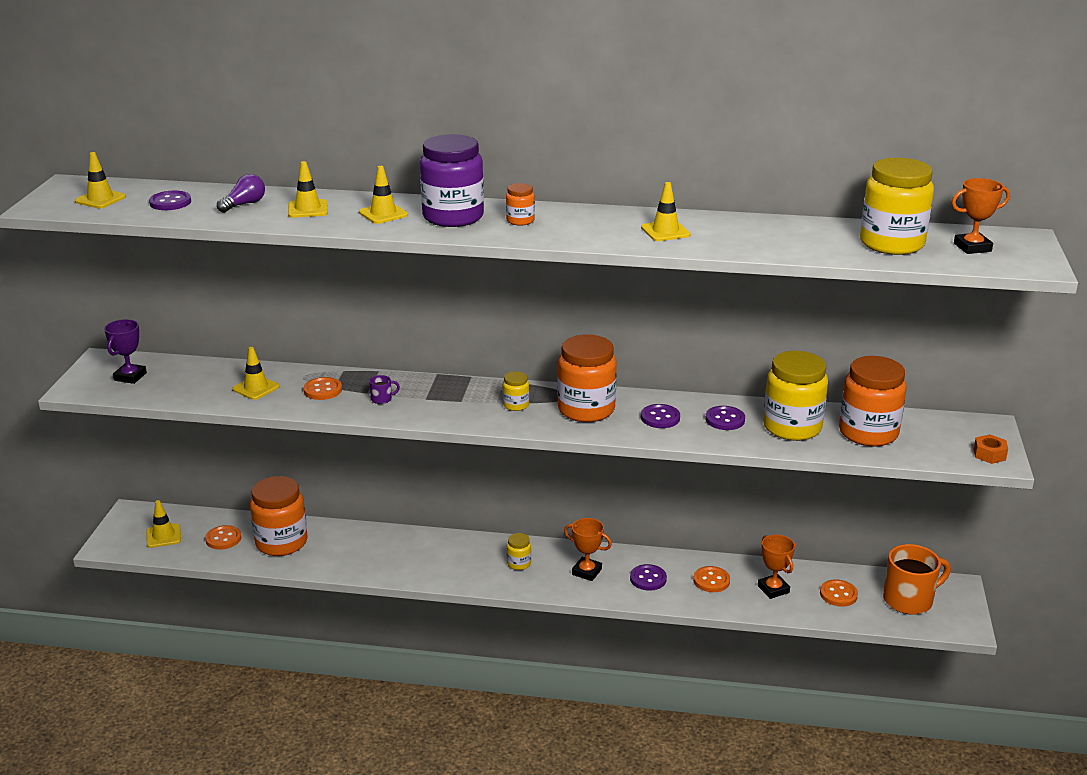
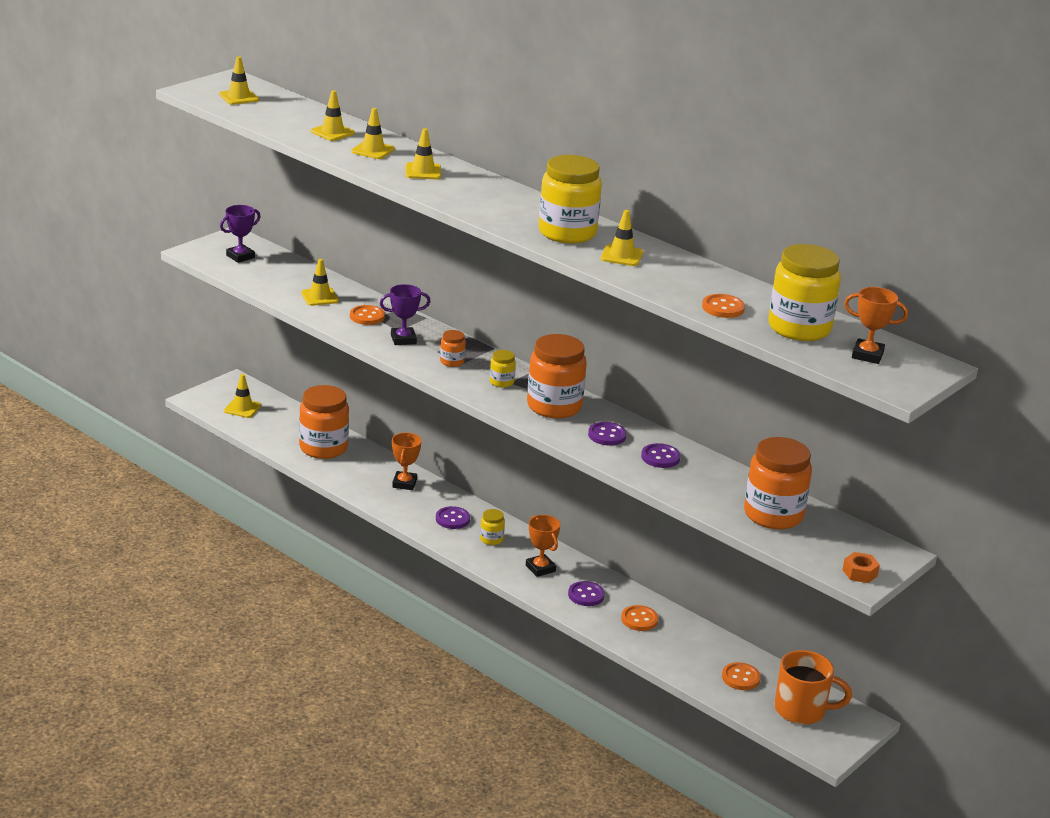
camera: 30 degrees right, 0 degrees up
(170, 202) = (283, 115): purple button -> purple button (452, 519)
(223, 539) = (283, 428): orange button -> orange button (723, 308)
(244, 204) = (332, 132): purple light bulb -> yellow traffic cone
(382, 399) = (403, 339): purple mug -> purple trophy
(453, 217) = (472, 190): purple jar -> none
(520, 221) = (519, 210): orange jar -> orange jar (452, 362)
(773, 589) = (686, 649): orange trophy -> orange trophy (404, 483)
(792, 427) = (711, 485): yellow jar -> yellow jar (567, 233)

